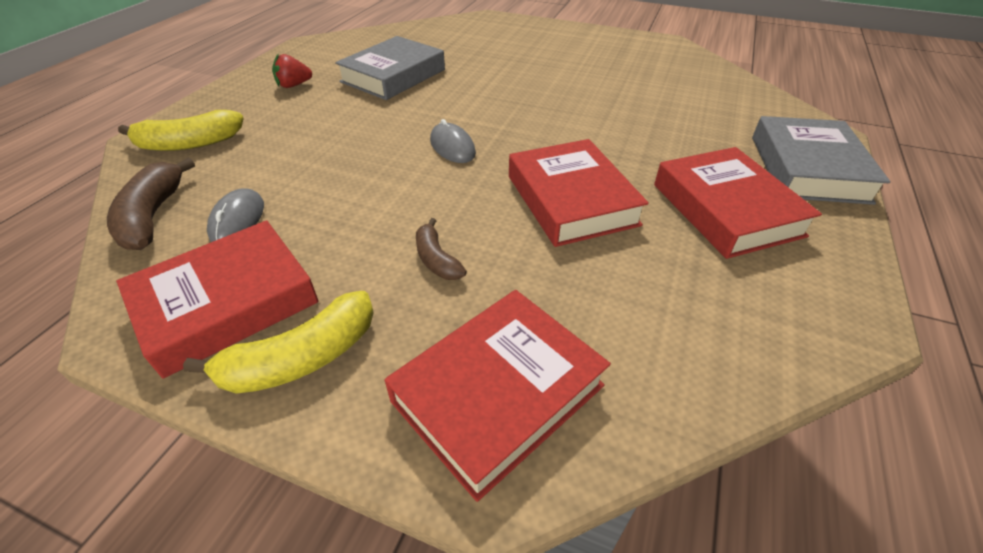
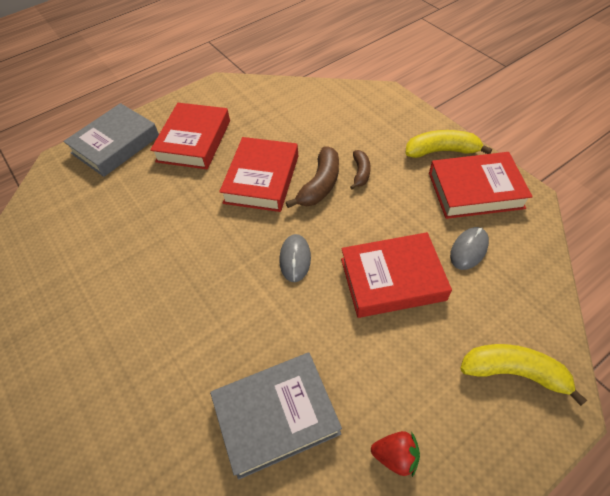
camera: 145 degrees left, 10 degrees up
(152, 216) = (529, 278): brown banana -> brown banana (320, 185)
(498, 393) = (369, 112): red book -> red book (392, 279)

